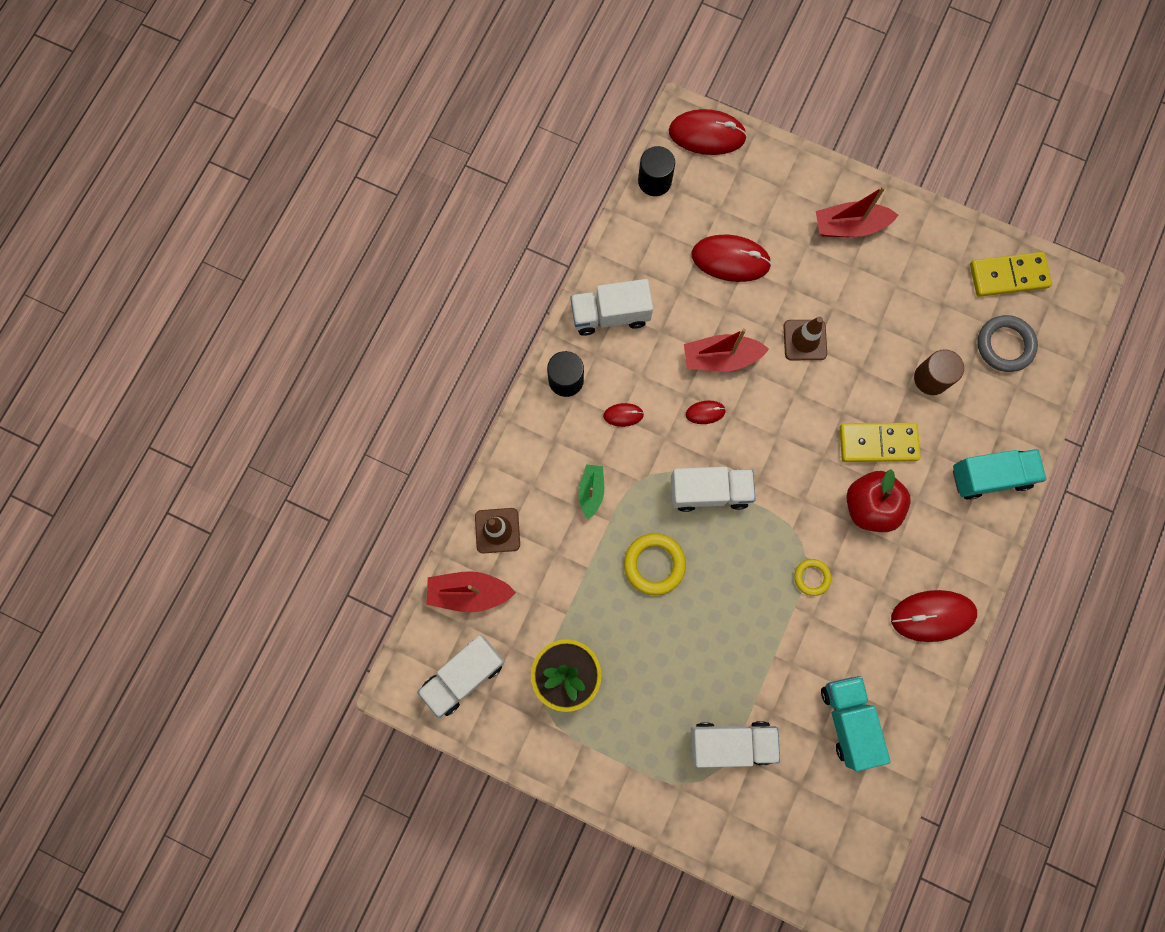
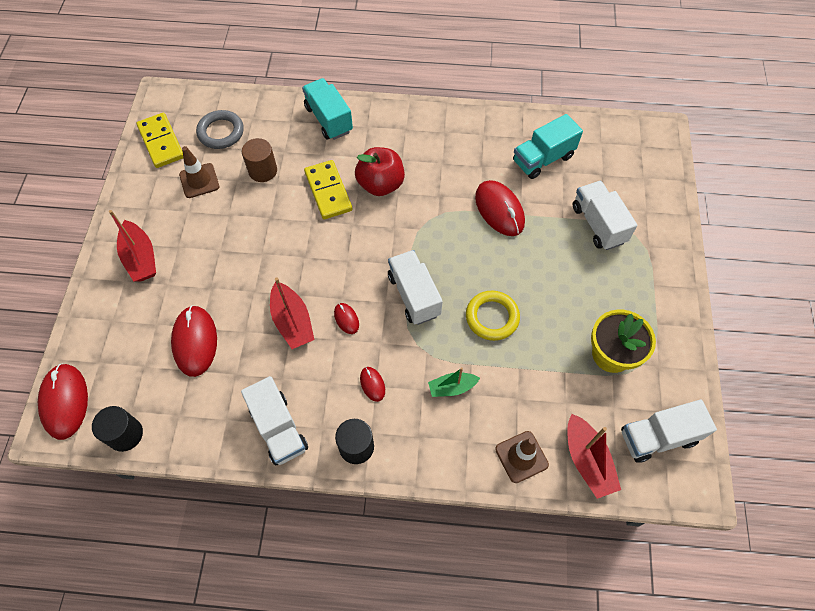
camera: 110 degrees left, 15 degrees down
(464, 676) = (658, 437): white truck -> white truck turned 135 degrees clockwise
(805, 340) = (256, 263): brown traffic cone -> brown traffic cone (199, 181)
(811, 577) = (451, 206): yellow ring -> none
(932, 616) = (445, 129): red mouse -> red mouse (499, 210)

